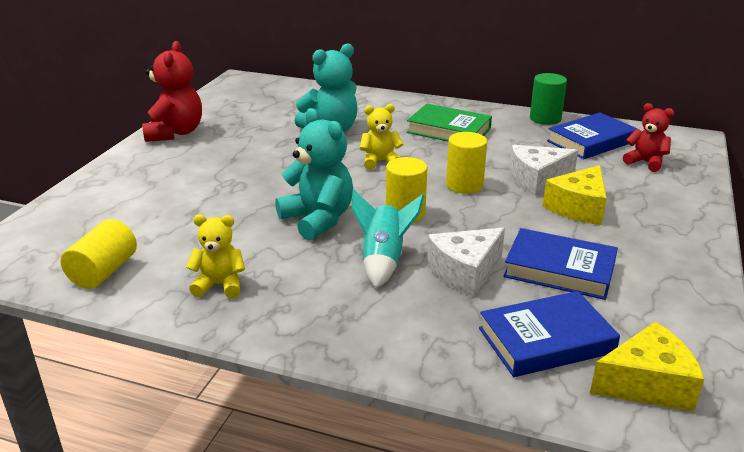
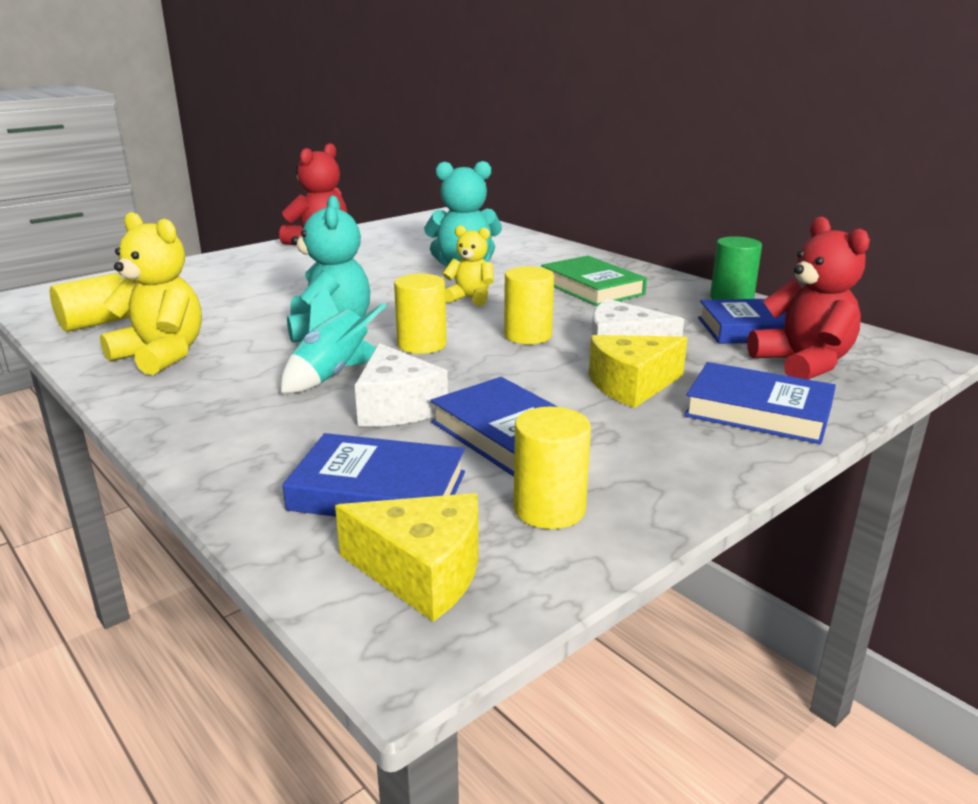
camera: 30 degrees right, 5 degrees down
(220, 285) = (162, 355): yellow teddy bear -> yellow teddy bear, size x1.63
(465, 272) = (397, 407): white cheese -> white cheese turned 105 degrees counterclockwise
(645, 162) = (803, 364): red teddy bear -> red teddy bear, size x1.63
(652, 314) = (549, 509): none -> yellow cylinder
(665, 206) = (758, 411): none -> blue book

